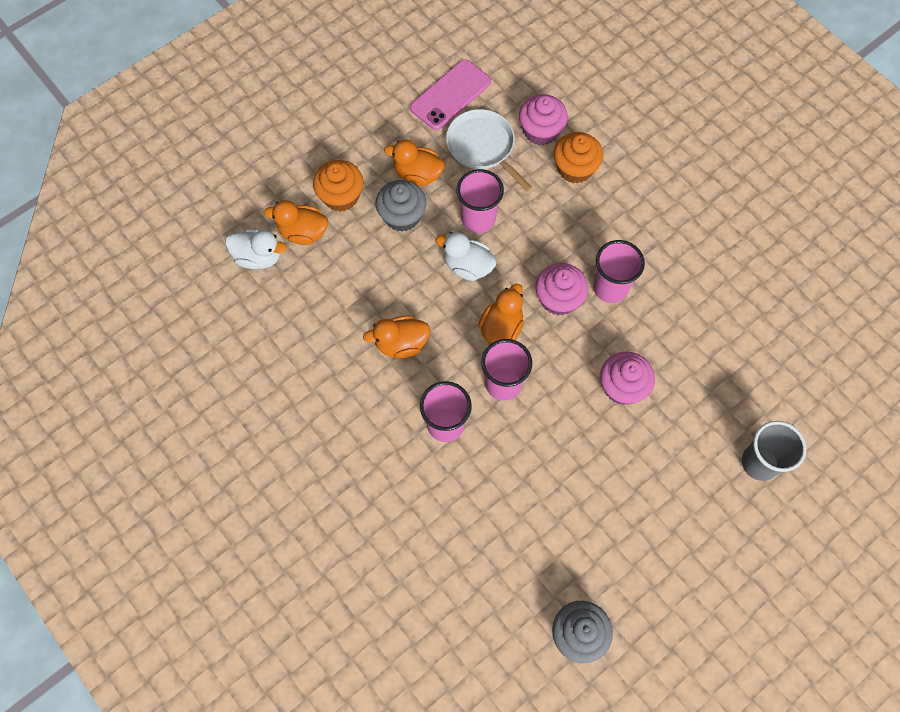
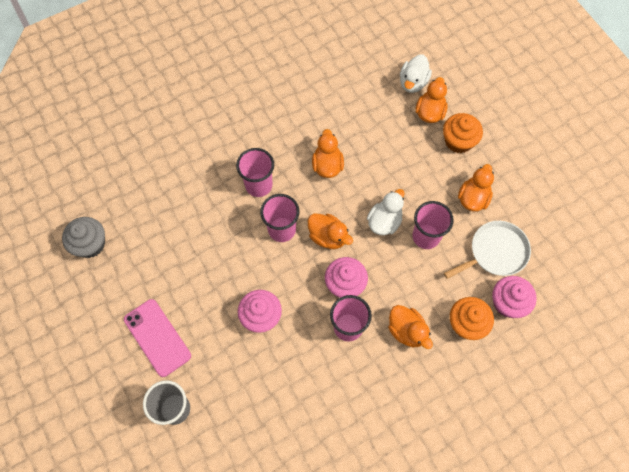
camera: 100 degrees right, 0 degrees up
(402, 216) = (435, 181): grey cupcake -> none
(450, 95) = (550, 235): pink phone -> pink phone (157, 337)
(598, 226) = (407, 331): none -> orange duck

